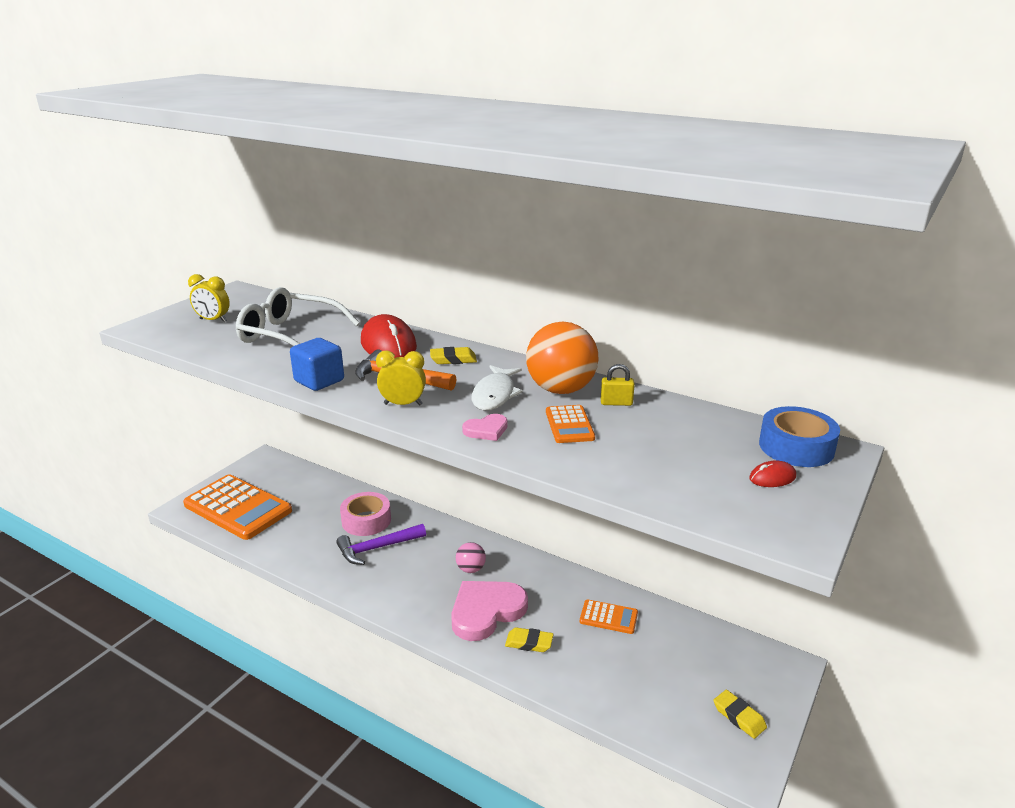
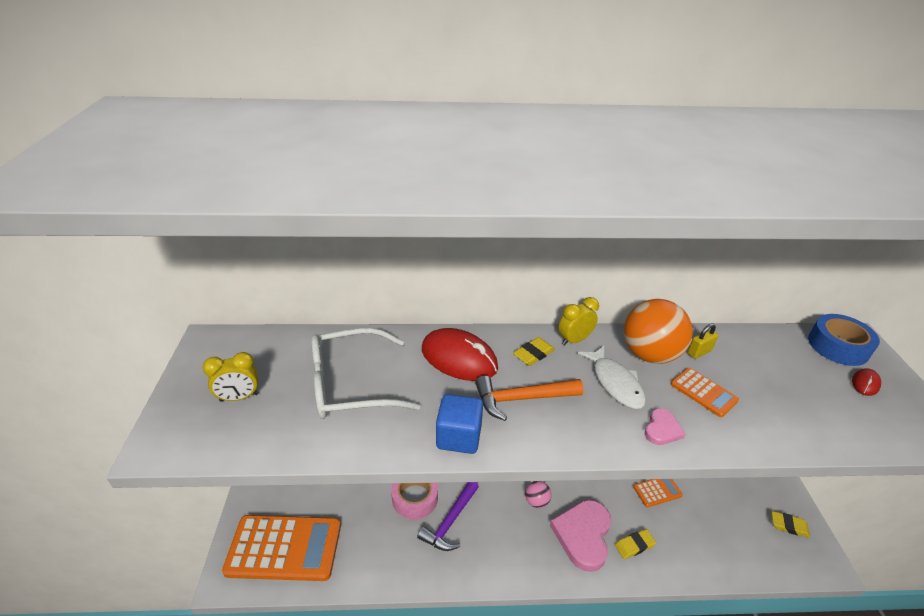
camera: 35 degrees left, 10 degrees up
(403, 404) = (566, 431): yellow clock -> yellow clock (574, 340)

